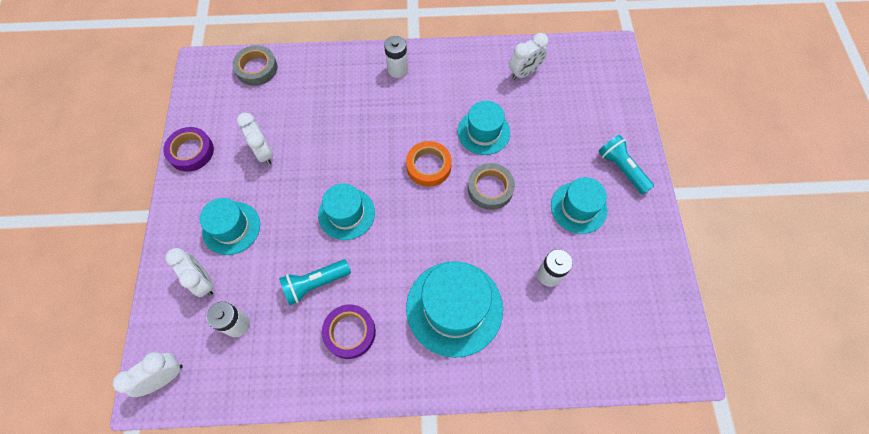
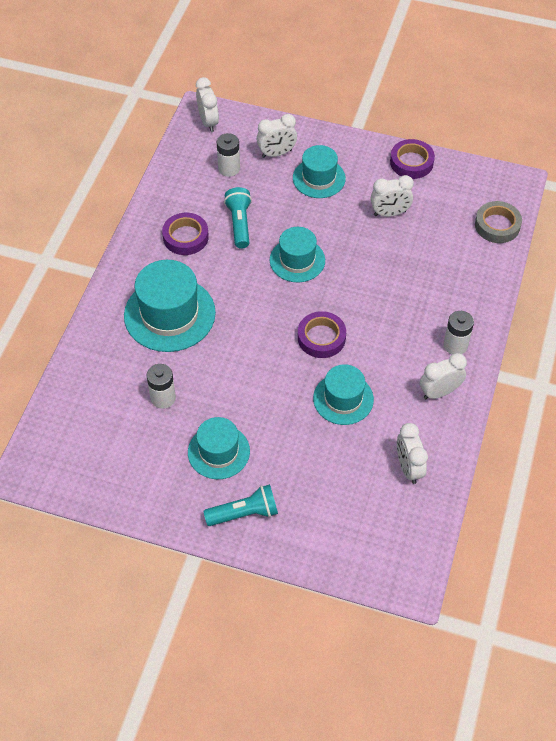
camera: 110 degrees right, 10 degrees down
(428, 166) = (321, 338): orange tape -> purple tape
(447, 69) = (439, 392): none -> white clock
(490, 188) = (274, 381): grey tape -> none

